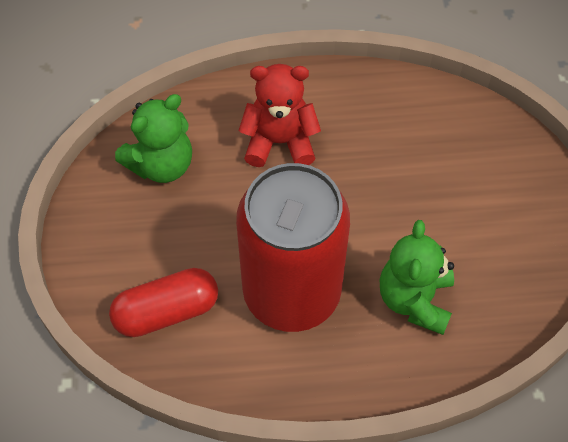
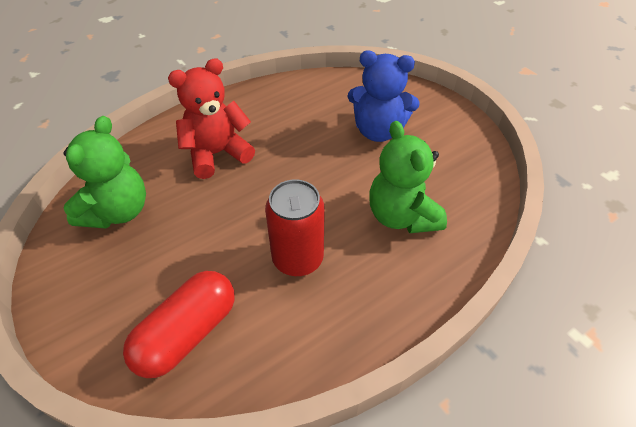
camera: 30 degrees left, 10 degrees down
(291, 292) = (297, 258): red can -> red can, size x0.53
(460, 191) = (378, 131): none -> blue teddy bear

